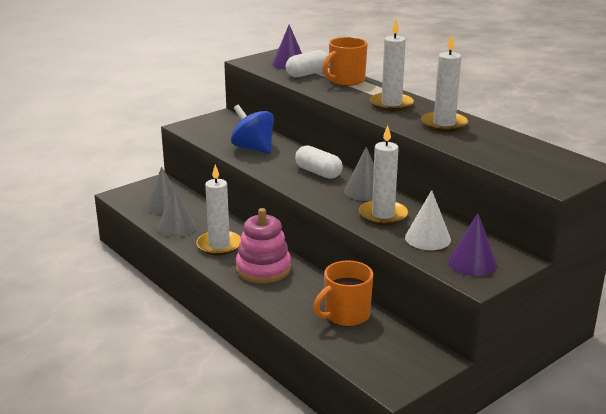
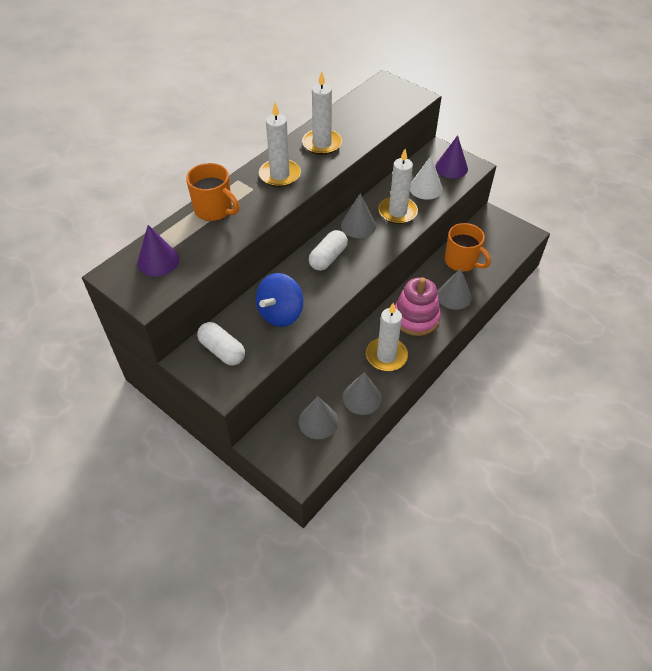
camera: 100 degrees left, 25 degrees up
(287, 299) = (454, 296): none -> grey cone
(308, 74) = (194, 241): white capsule -> white capsule (222, 351)

